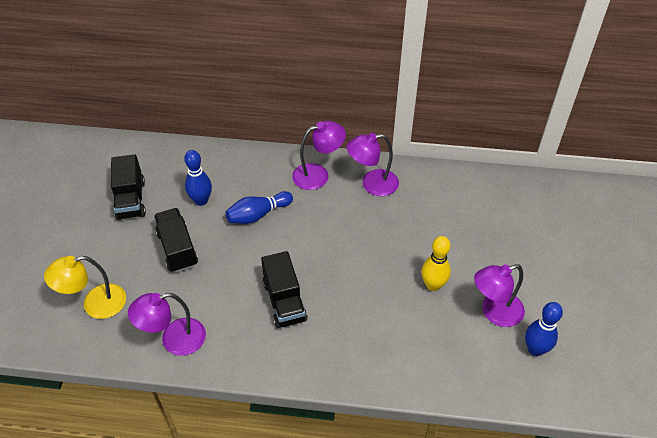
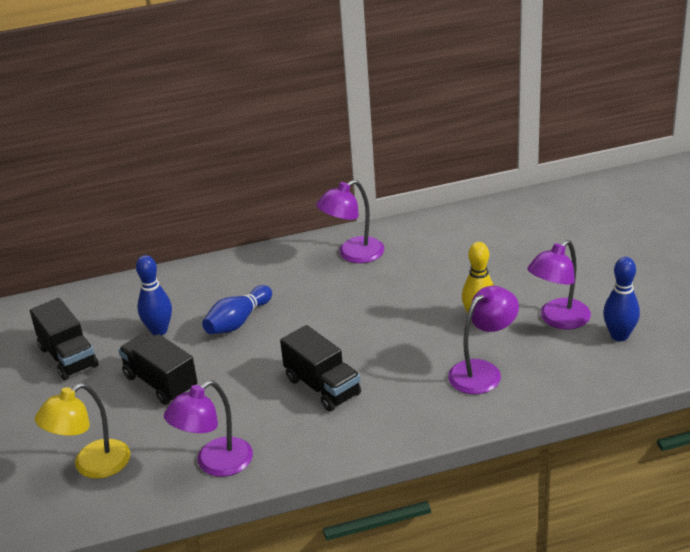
camera: 20 degrees left, 15 degrees down
(318, 174) = (284, 265): purple lamp -> purple lamp (482, 371)

